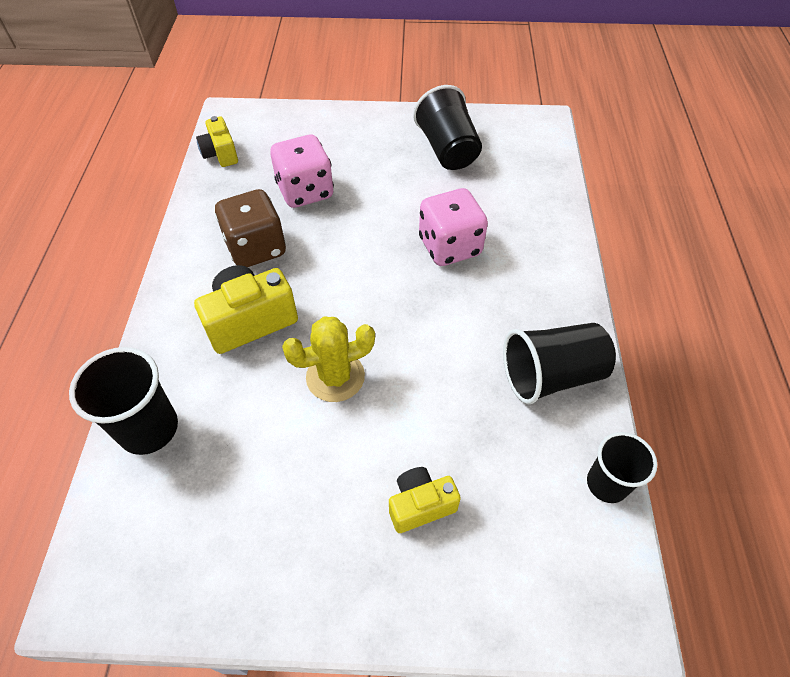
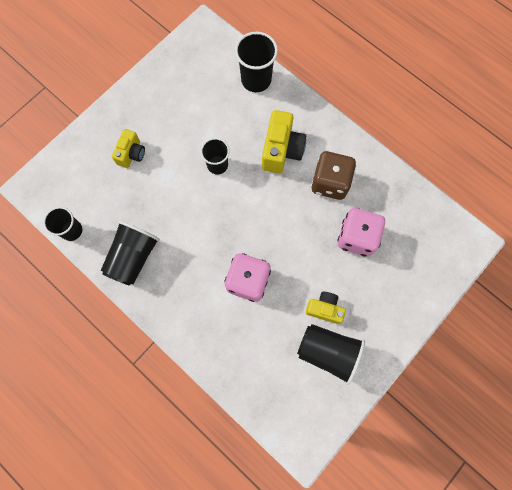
camera: 130 degrees right, 20 degrees up
(220, 154) = (430, 212): yellow camera -> yellow camera (324, 309)
(335, 377) = (217, 165): yellow cactus -> black cup

